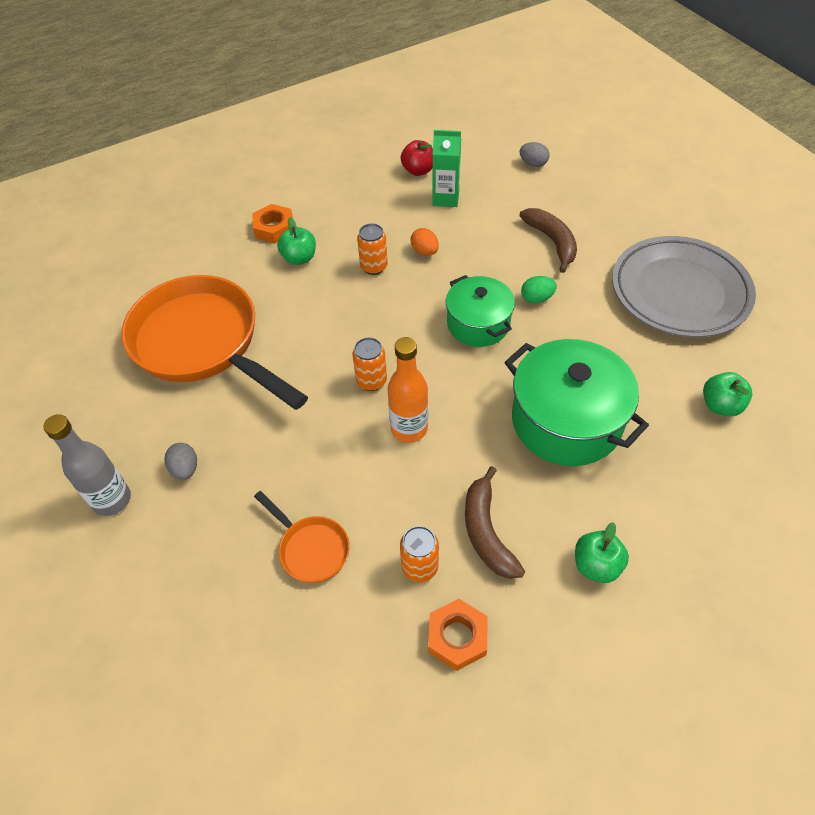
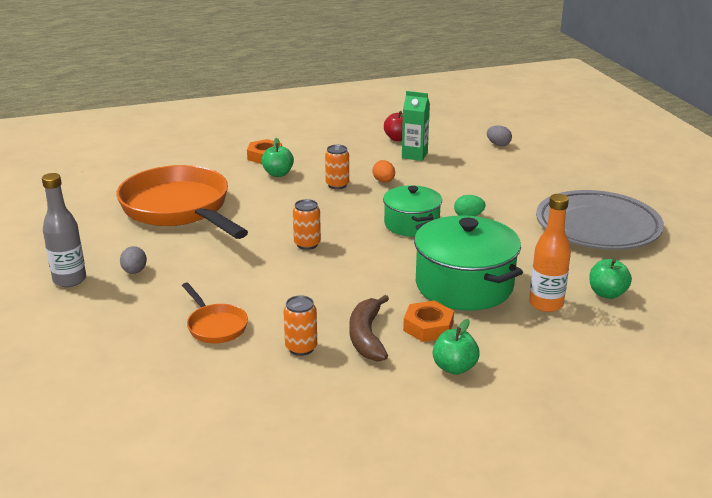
camera: 10 degrees right, 25 degrees down
(409, 428) = (327, 273): orange bottle -> orange bottle (546, 304)
(457, 637) = (315, 390): orange nut -> orange nut (428, 327)
(552, 241) = (496, 187): brown banana -> none

